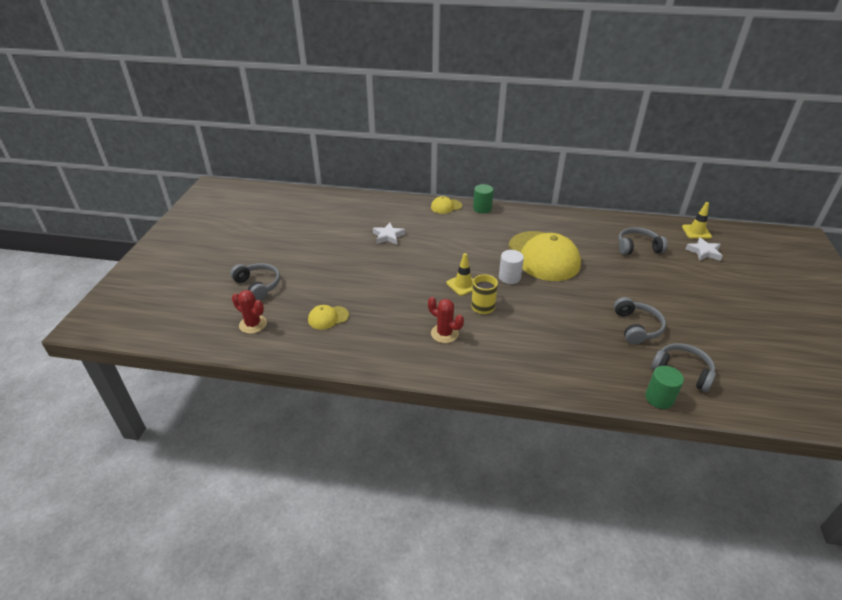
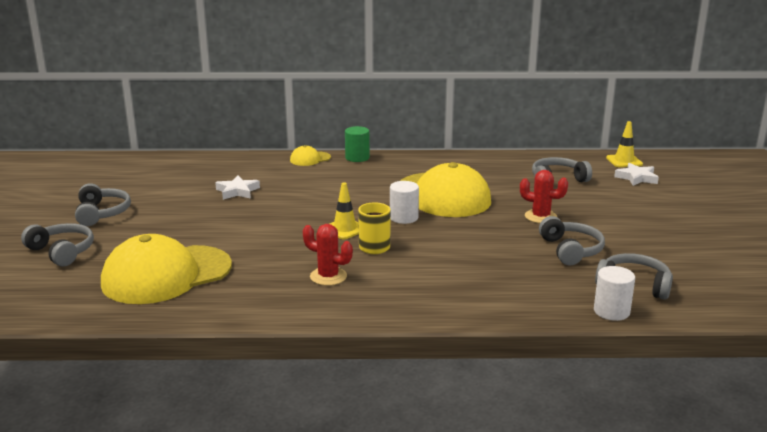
camera: 10 degrees left, 15 degrees down
(253, 324) = (59, 290): red cactus -> red cactus (540, 217)
(289, 249) = (102, 213): none -> grey headphones
(328, 318) = (166, 275): yellow cap -> yellow cap, size x2.29
(659, 398) = (611, 311): green cylinder -> white cylinder

